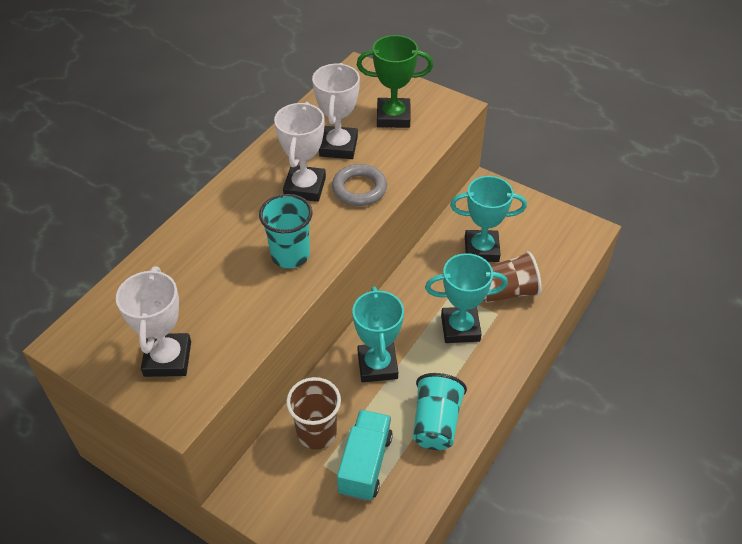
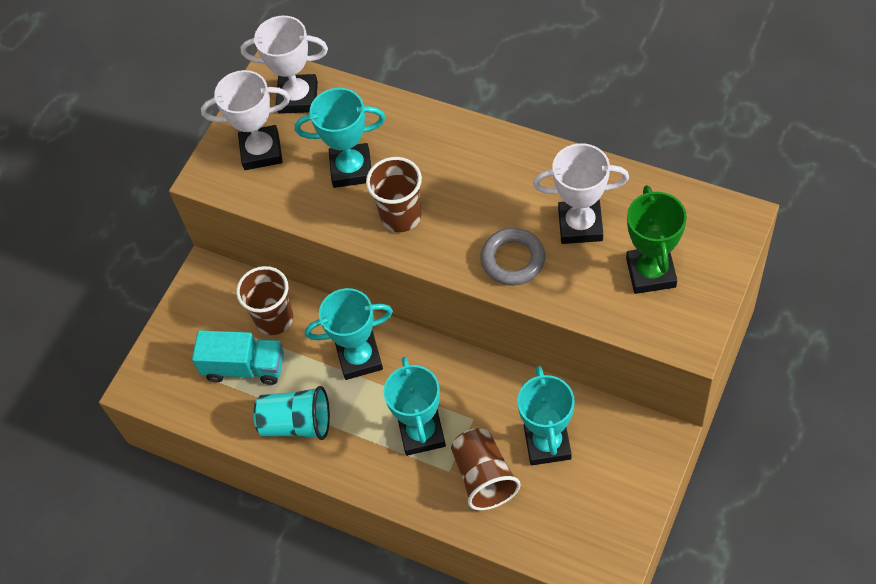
camera: 90 degrees right, 10 degrees up
(222, 286) = (351, 169): none -> turquoise trophy
(290, 255) = (401, 216): turquoise cup -> brown cup
(305, 187) = (504, 207): white trophy -> white trophy (298, 98)

